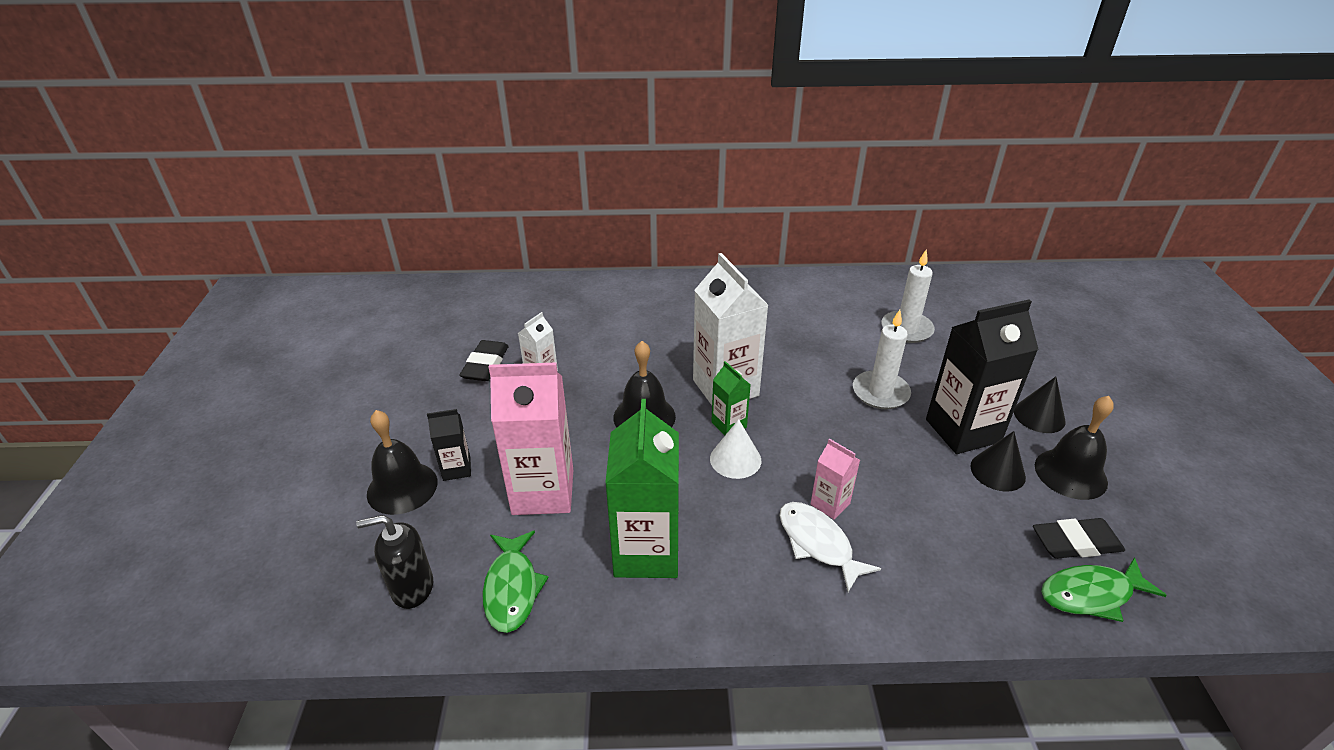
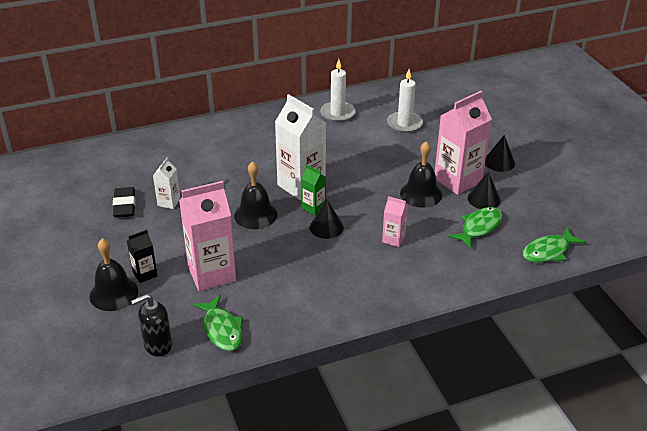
camera: 20 degrees left, 0 degrees up
(646, 552) = (295, 290): green carton -> none
(735, 459) = (326, 227): white cone -> black cone
(818, 544) = (394, 262): white fish -> none
(880, 392) = (401, 168): white candle -> white candle (337, 113)
(963, 430) = (457, 180): black carton -> pink carton
(977, 518) = (479, 227): none -> green fish
(1070, 473) = (524, 191): black bell -> black bell (421, 194)
(1075, 543) = (535, 227): black eraser -> none

